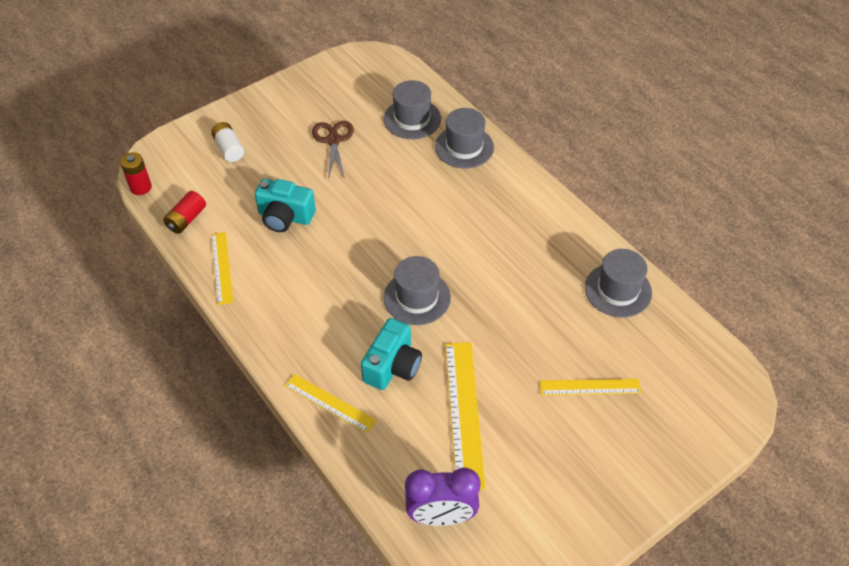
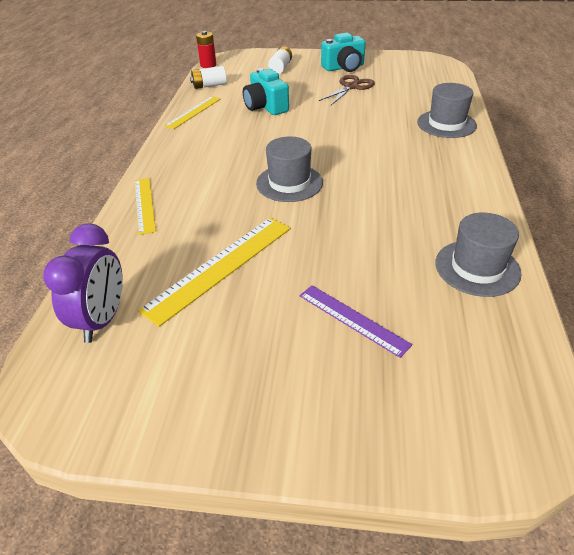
camera: 45 degrees right, 10 degrees down
(186, 219) = (209, 85): red battery -> white battery
(392, 366) = (214, 209): turquoise camera -> turquoise camera (344, 67)
(412, 119) = (424, 97): grey hat -> none
(441, 516) = (102, 320): purple clock -> purple clock turned 120 degrees counterclockwise
(590, 387) = (352, 319): yellow ruler -> purple ruler

